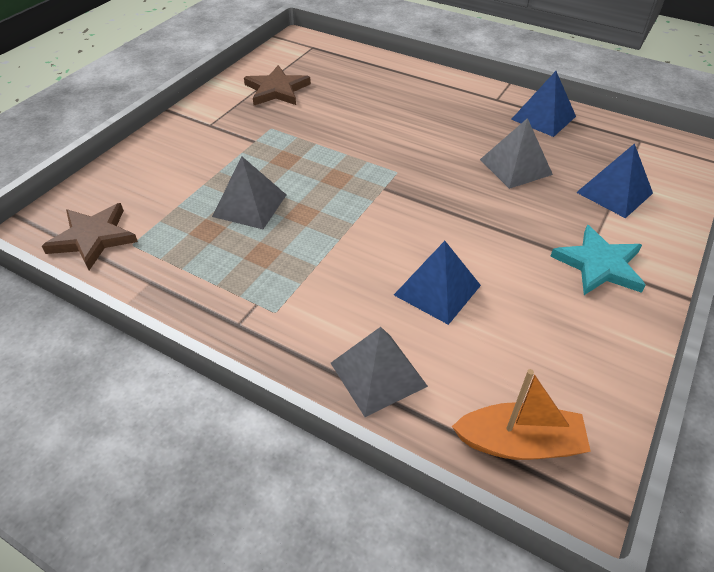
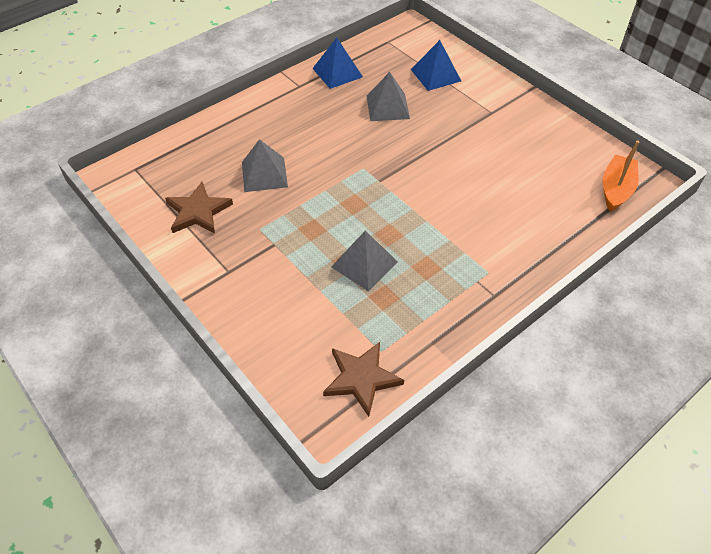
camera: 70 degrees left, 5 degrees up
(378, 374) = (556, 233): grey pyramid -> grey pyramid (264, 174)
(437, 290) = (494, 185): blue pyramid -> none
(599, 265) = (497, 108): turquoise star -> none

